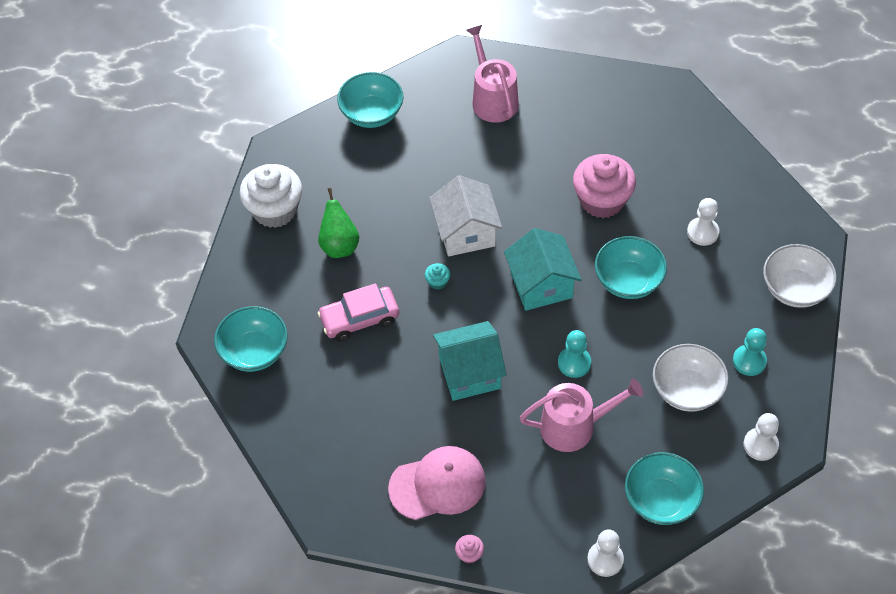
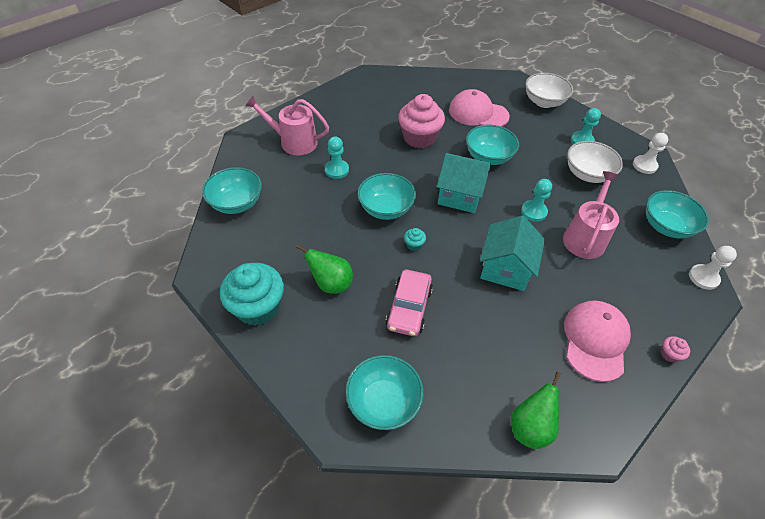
camera: 60 degrees left, 5 degrees down
(275, 210) = (258, 307): white cupcake -> turquoise cupcake
(306, 467) = (530, 427): none -> green pear
(466, 232) = (386, 209): white house -> turquoise bowl
(484, 160) = (337, 170): none -> turquoise pawn
(702, 232) = (478, 113): white pawn -> pink cap

